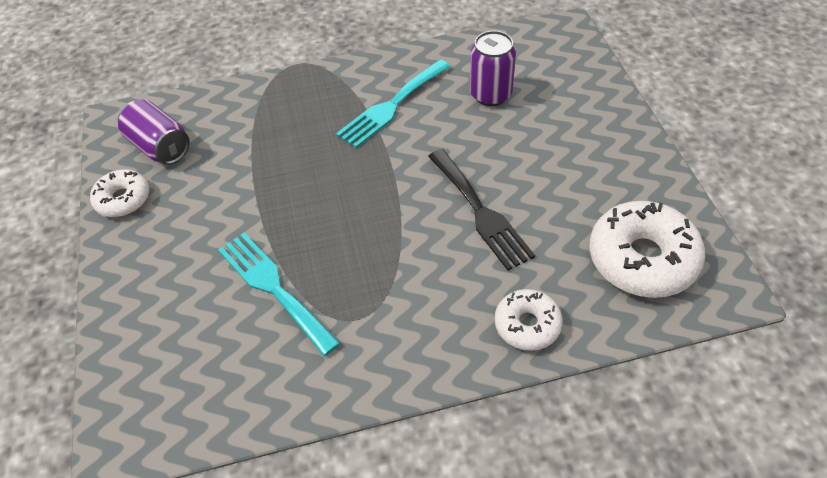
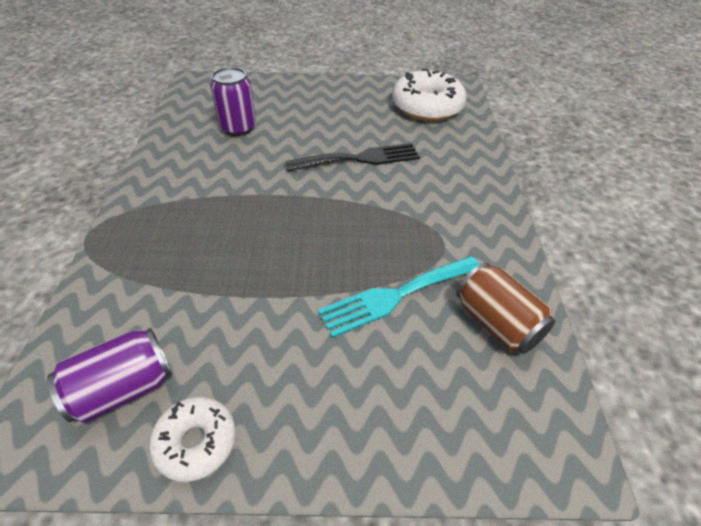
camera: 80 degrees left, 5 degrees down
(254, 378) = (497, 323): none -> brown can
(391, 106) = (209, 181): turquoise fork -> none
(527, 325) = (468, 160): white donut -> none

